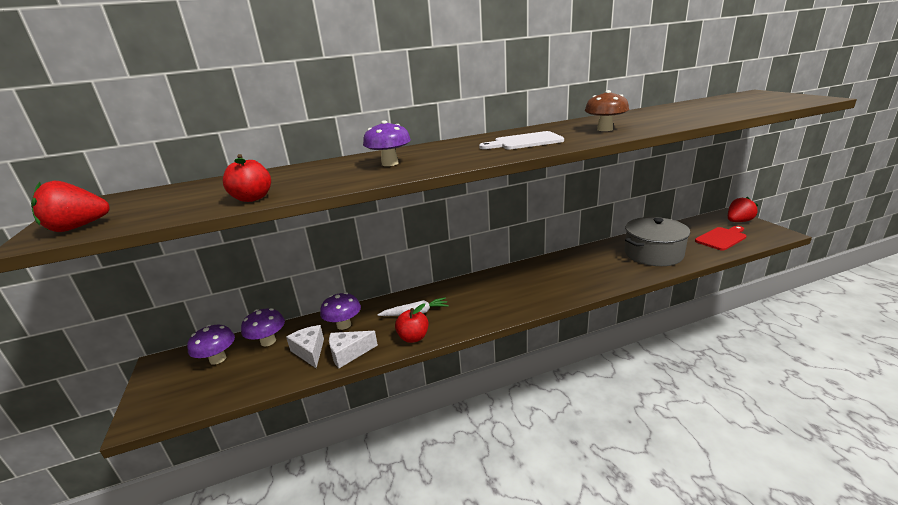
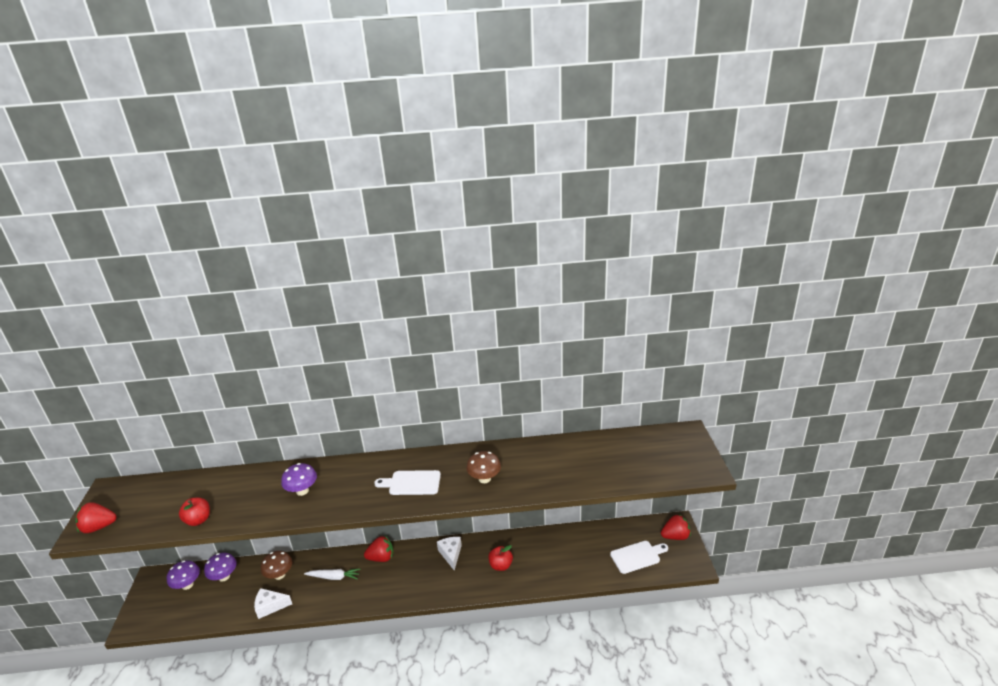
camera: 15 degrees right, 5 degrees up
(309, 351) = (246, 596): white cheese -> white cheese (451, 554)
(344, 325) = (279, 575): purple mushroom -> brown mushroom
(413, 337) = (319, 604): red apple -> red apple (501, 565)
(460, 288) = (381, 558): none -> red strawberry
(653, 254) = (560, 560): grey pot -> none
(722, 238) = (637, 556): red cutting board -> white cutting board

